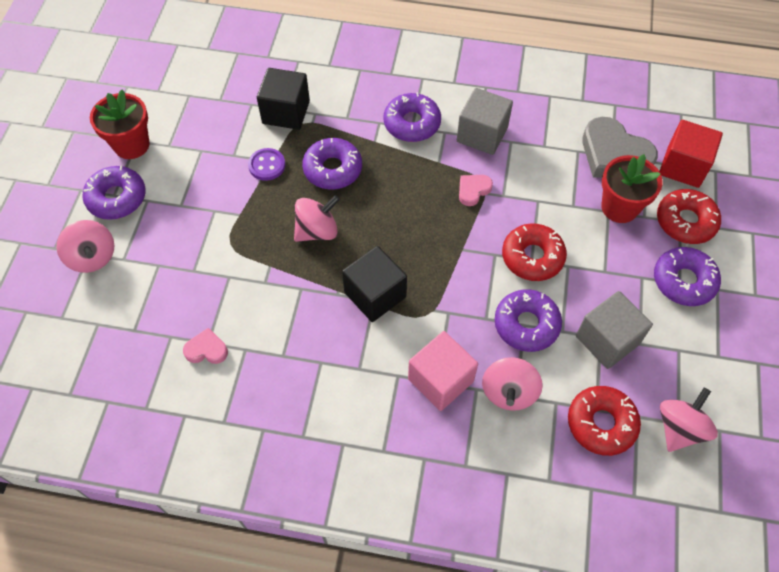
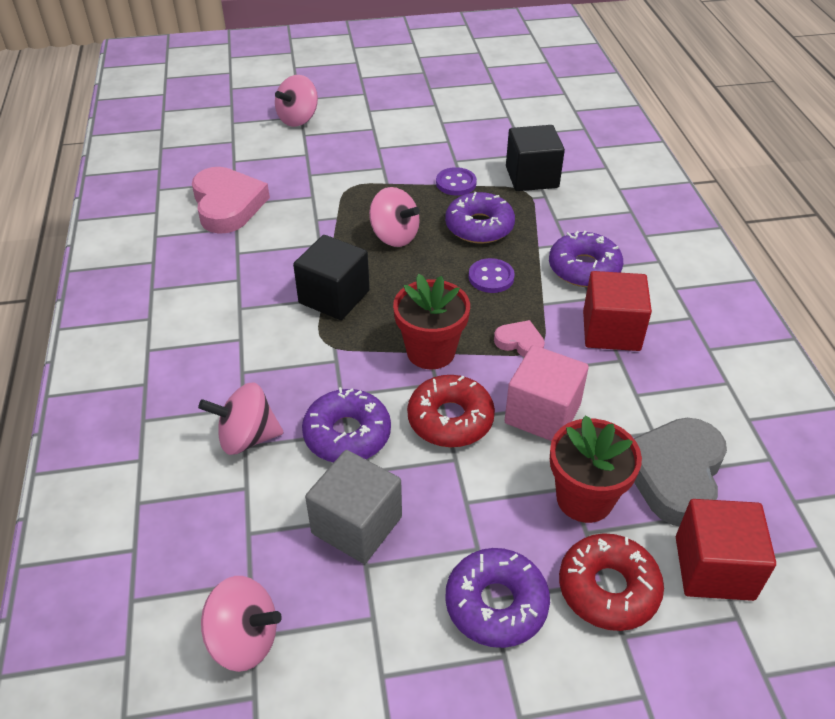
camera: 70 degrees right, 15 degrees down
(117, 198) = (366, 113): purple donut -> none
(131, 145) = (429, 103): red flower pot -> red flower pot (431, 351)
(206, 350) = (227, 205): pink heart -> pink heart, size x2.04
(397, 183) = (491, 277): none -> purple button
(440, 380) = (245, 374): pink cube -> pink cube (542, 414)
(482, 134) = (611, 331): grey cube -> red cube
(601, 423) = (228, 542): red donut -> none

